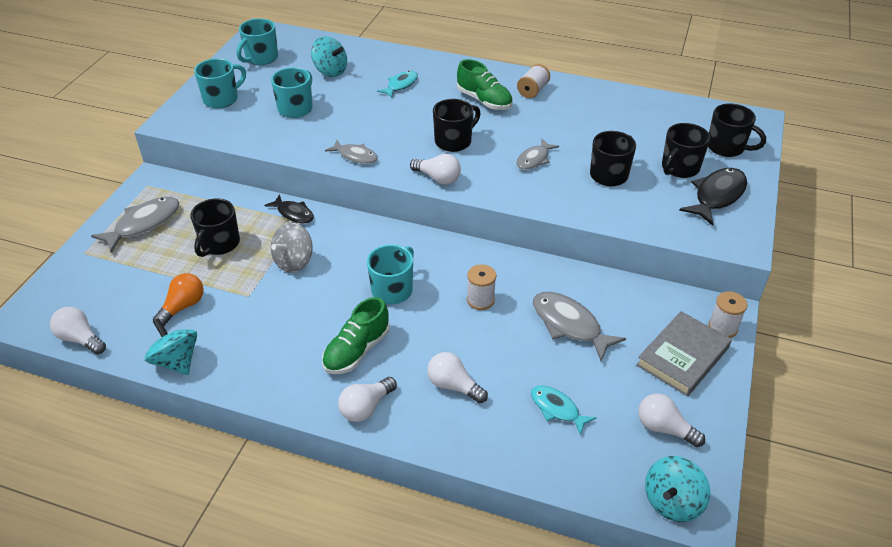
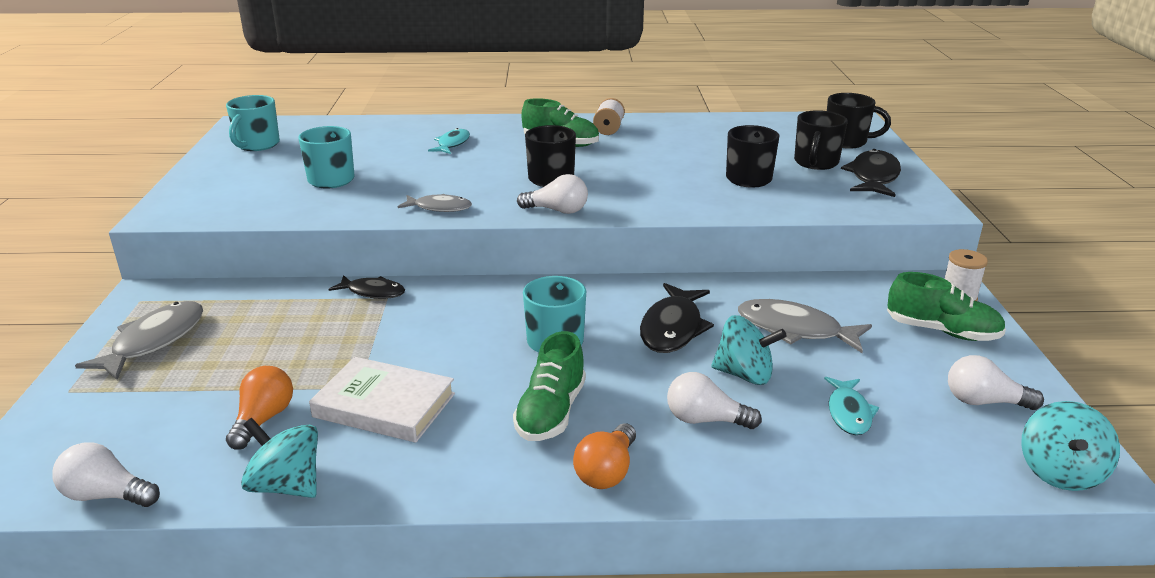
camera: 20 degrees left, 15 degrees down
(219, 244) = (283, 341): black mug -> none
(222, 99) = (224, 185): turquoise mug -> none
(257, 315) = (384, 405): none -> white book
(294, 262) = (403, 339): grey spinning top -> none
(330, 71) = (356, 144): turquoise spinning top -> turquoise spinning top (744, 374)
(366, 407) = (606, 472): white light bulb -> orange light bulb
(480, 300) = (672, 328): white spool -> black fish
(534, 159) = (656, 179): grey fish -> none
(557, 409) = (849, 413): turquoise fish -> turquoise fish turned 105 degrees counterclockwise
(682, 356) = (941, 331): grey book -> green shoe

